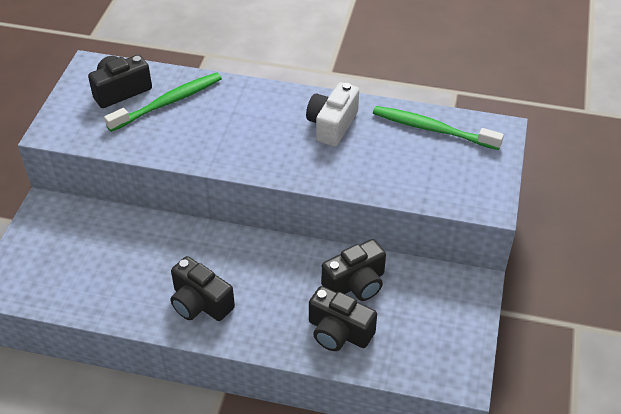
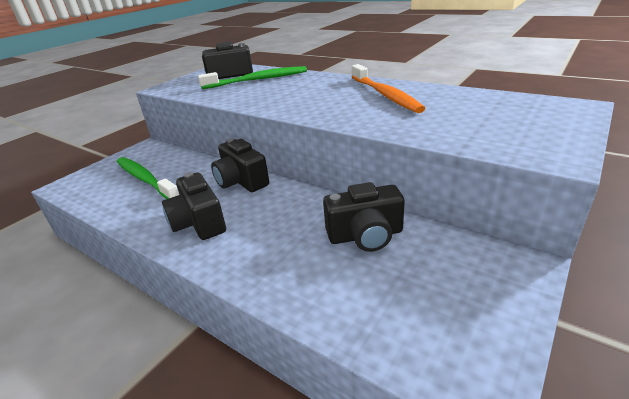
camera: 25 degrees right, 15 degrees down
(332, 125) = (385, 95): white camera -> orange toothbrush
(338, 332) = (321, 278): black camera -> black camera (241, 181)
(432, 129) = (491, 101): green toothbrush -> green toothbrush (145, 179)

